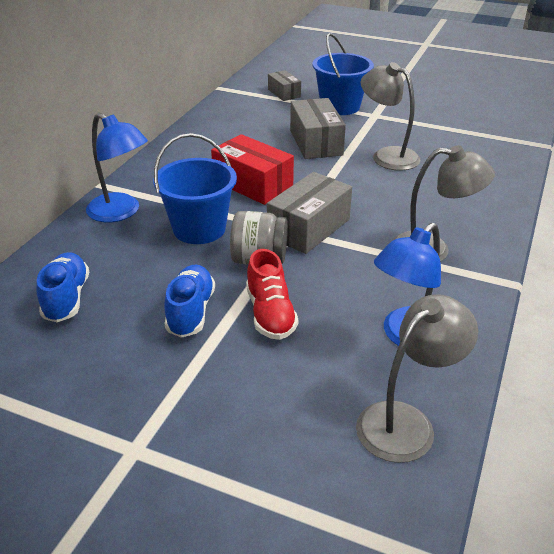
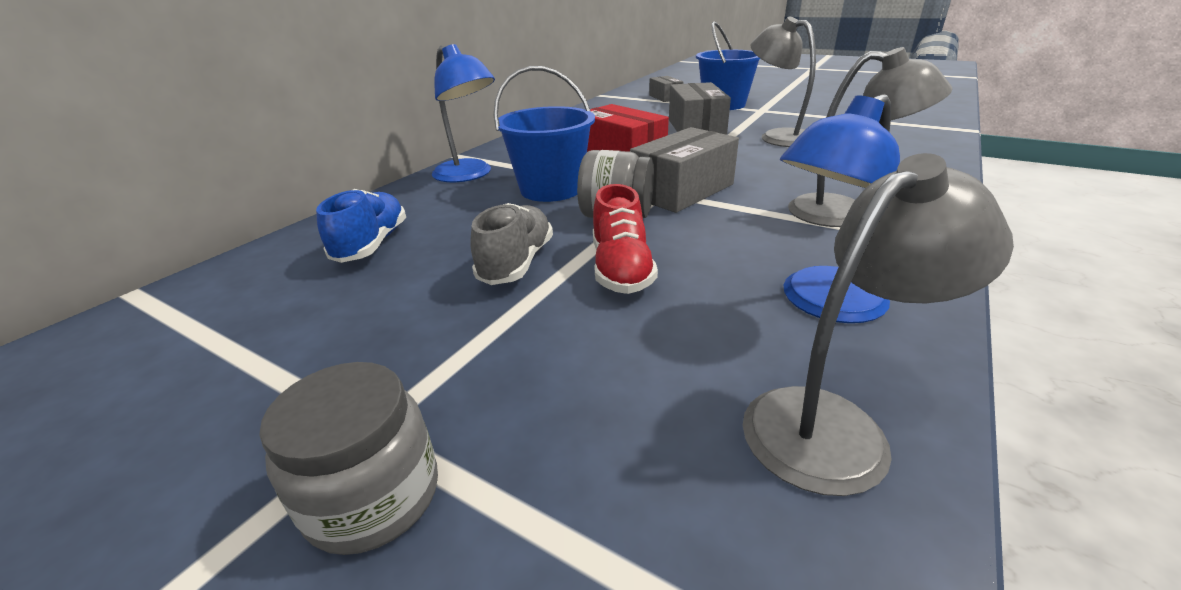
camera: 10 degrees right, 5 degrees down
(153, 488) = (373, 496): none -> grey jar
(191, 312) = (517, 263): blue shoe -> grey shoe

